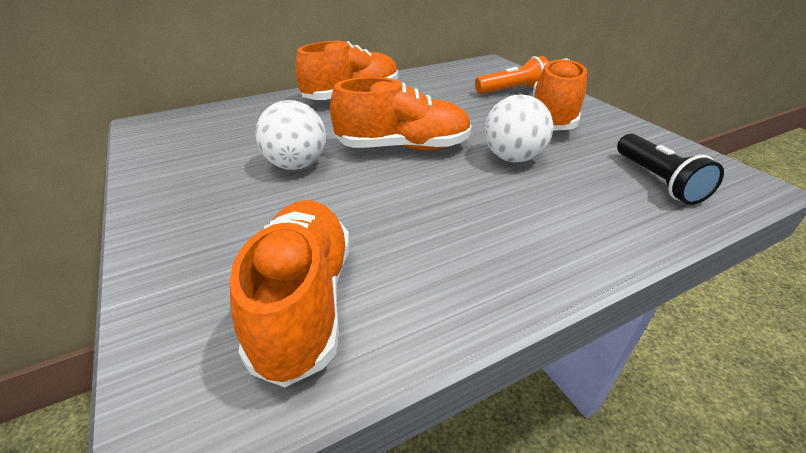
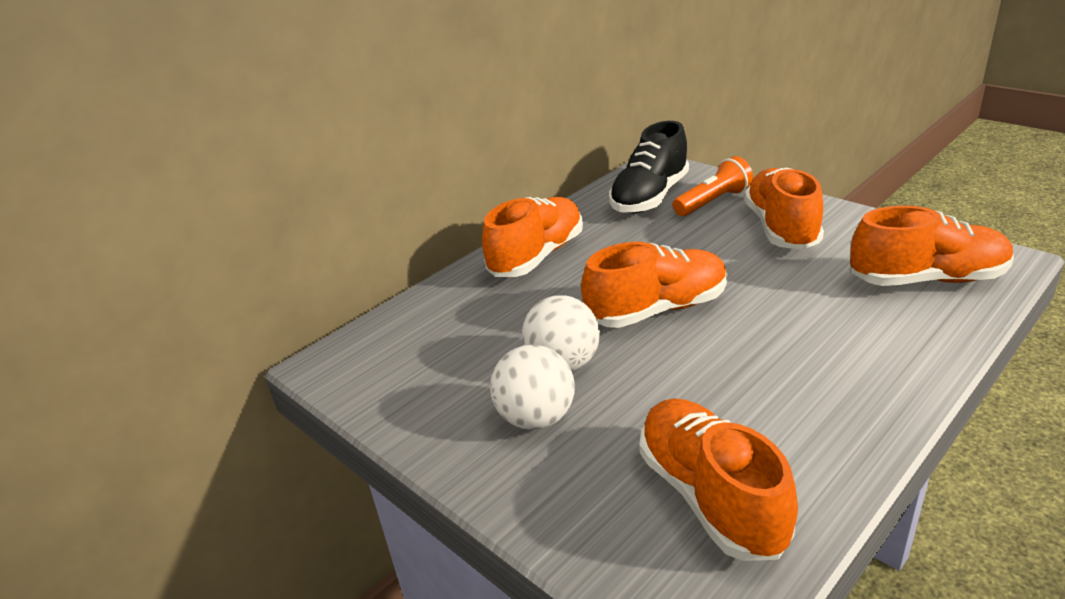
camera: 15 degrees left, 5 degrees down
(467, 79) = (650, 197): none -> black shoe
(512, 158) = (777, 291): white ball -> white ball (536, 418)
(657, 181) = (926, 279): black flashlight -> orange shoe

